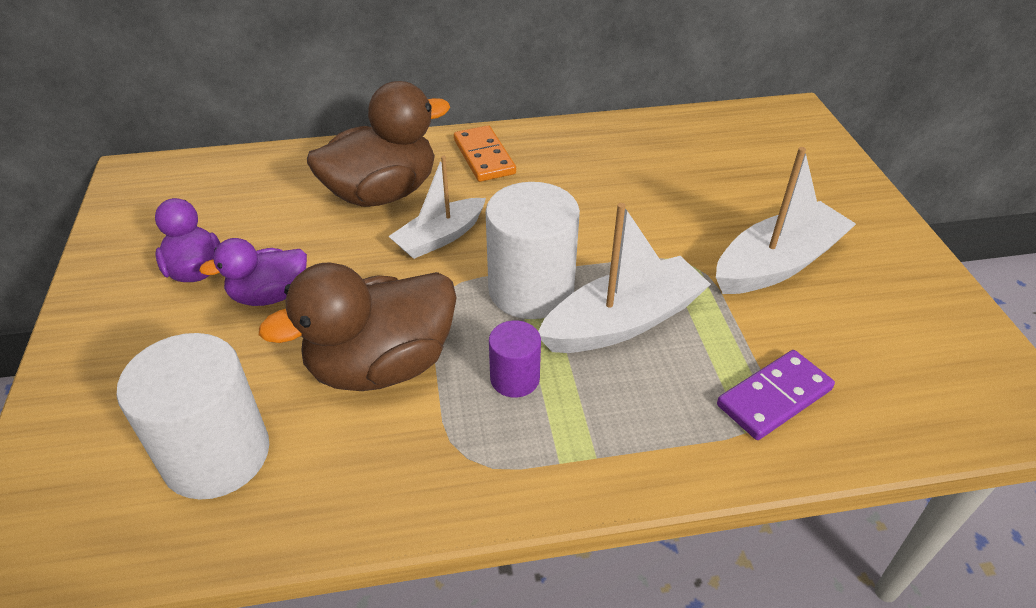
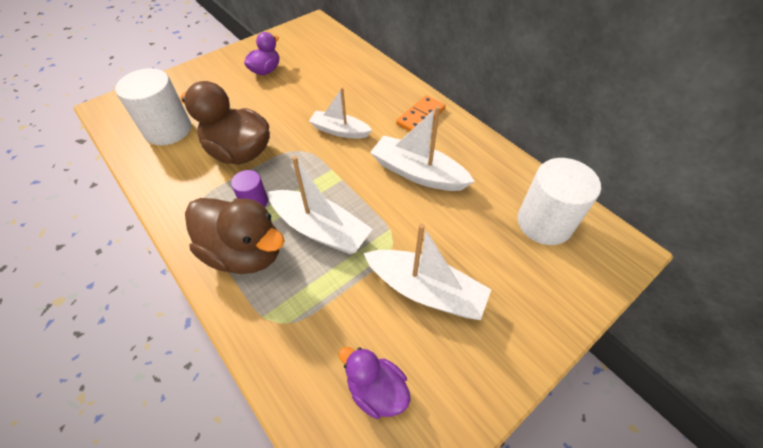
camera: 60 degrees right, 10 degrees up
(269, 295) = (263, 98): purple duck -> purple duck (376, 390)
(382, 193) = (358, 96): brown duck -> brown duck (245, 252)
(531, 289) = (322, 181): white cylinder -> white cylinder (544, 223)
(586, 199) = (418, 173): none -> white boat
(774, 397) = (297, 324): purple domino -> none

